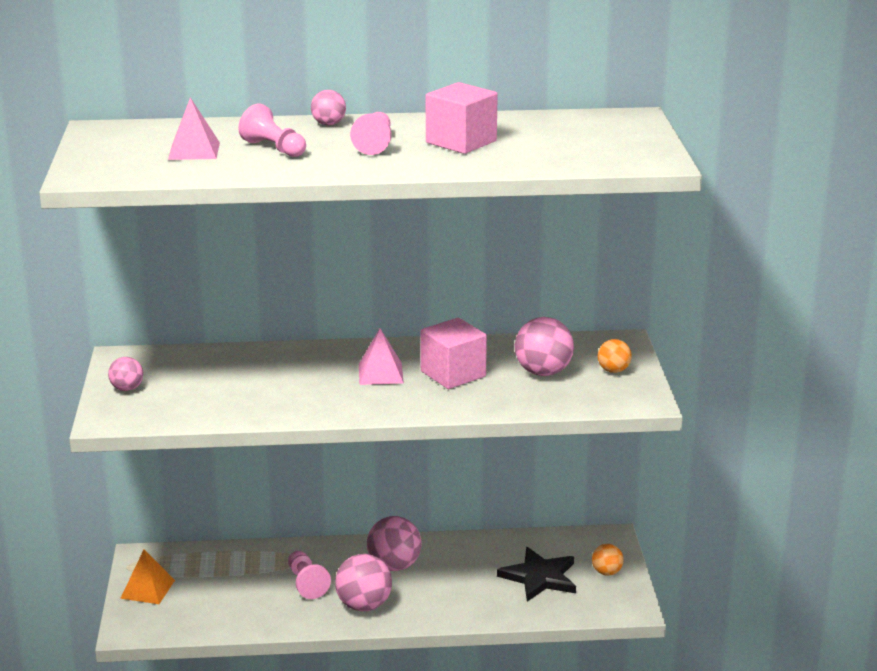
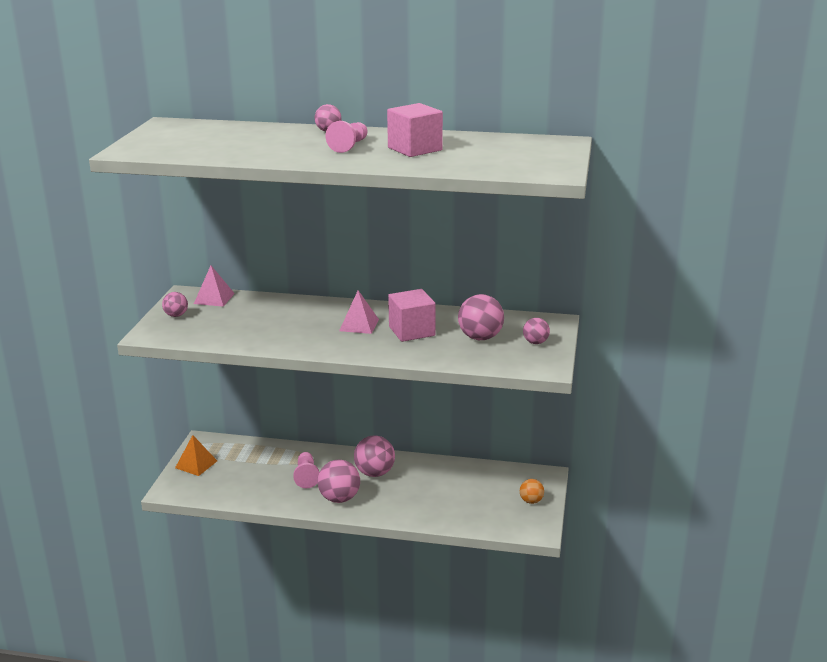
camera: 15 degrees right, 0 degrees up
(194, 151) = (217, 141): pink pyramid -> pink pyramid (214, 298)
(274, 148) = (274, 143): pink pawn -> none
(539, 577) = (478, 497): black star -> none
(613, 370) = (535, 342): orange ball -> pink ball

